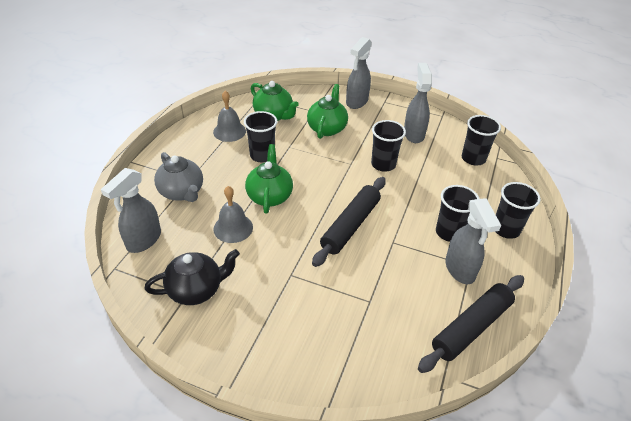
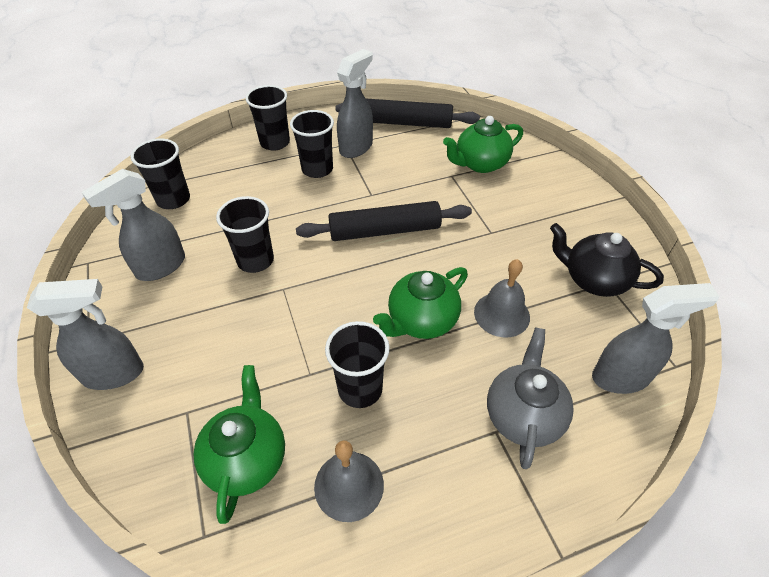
camera: 130 degrees left, 5 degrees up
(327, 128) = (224, 361): green teapot -> green teapot (480, 164)

